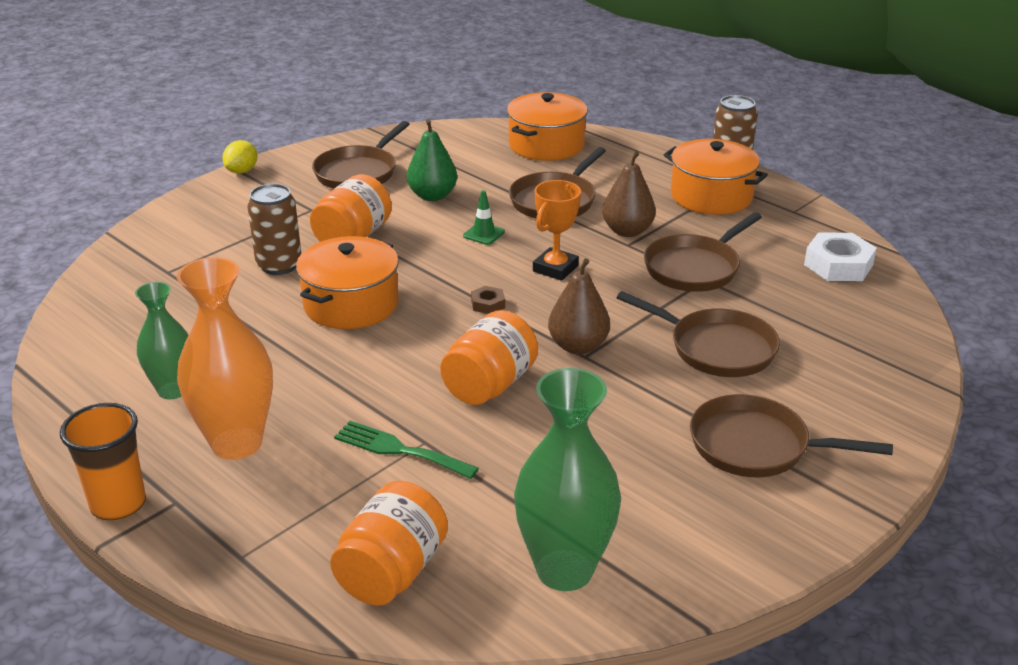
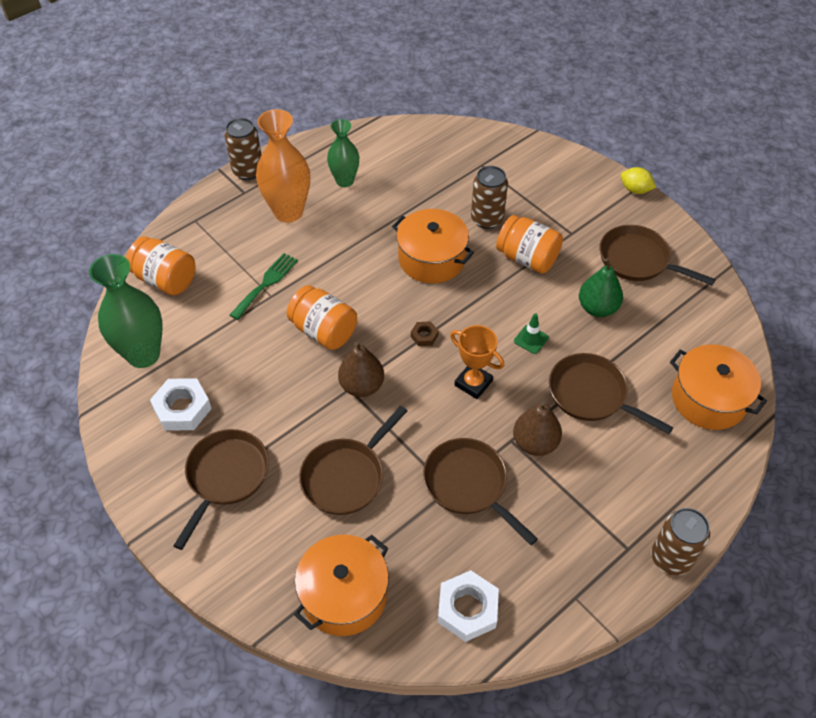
camera: 95 degrees right, 20 degrees up
(118, 504) = (248, 171): orange cup -> brown can
(658, 506) = (182, 408): none -> white nut
(711, 196) = (605, 526): orange pot -> orange pot (344, 595)

